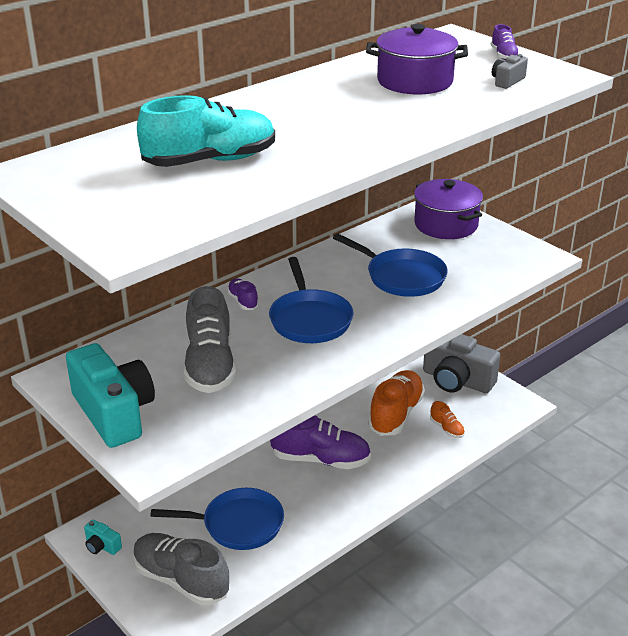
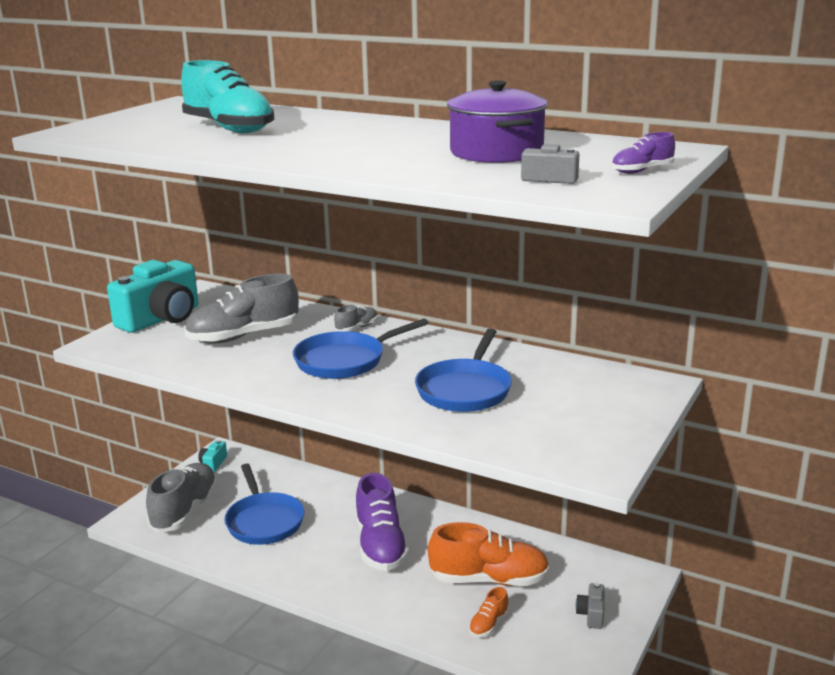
camera: 70 degrees right, 10 degrees down
(243, 301) = (357, 328): purple shoe -> grey shoe
(446, 225) = (615, 395): purple pot -> none
(457, 380) = (591, 614): grey camera -> grey camera, size x0.43

